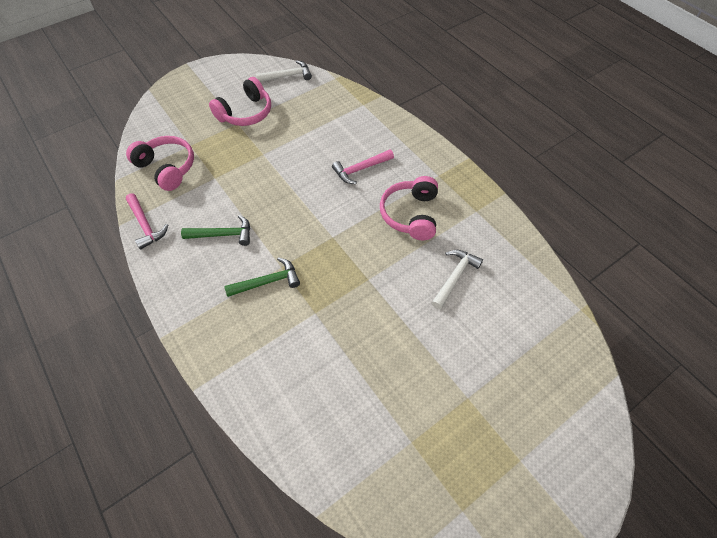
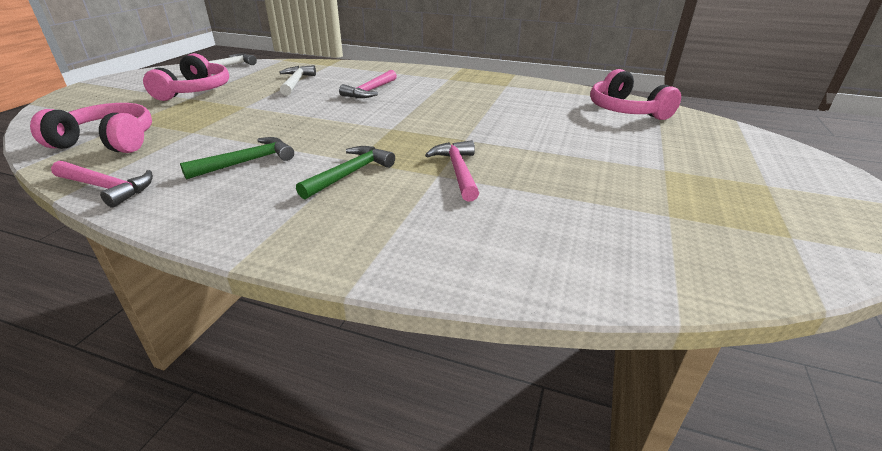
camera: 35 degrees left, 25 degrees down
(330, 316) = (457, 171): none -> pink hammer
(410, 214) = (453, 99): pink headphones -> pink headphones (626, 110)
(454, 277) = (541, 116): white hammer -> white hammer (296, 82)

